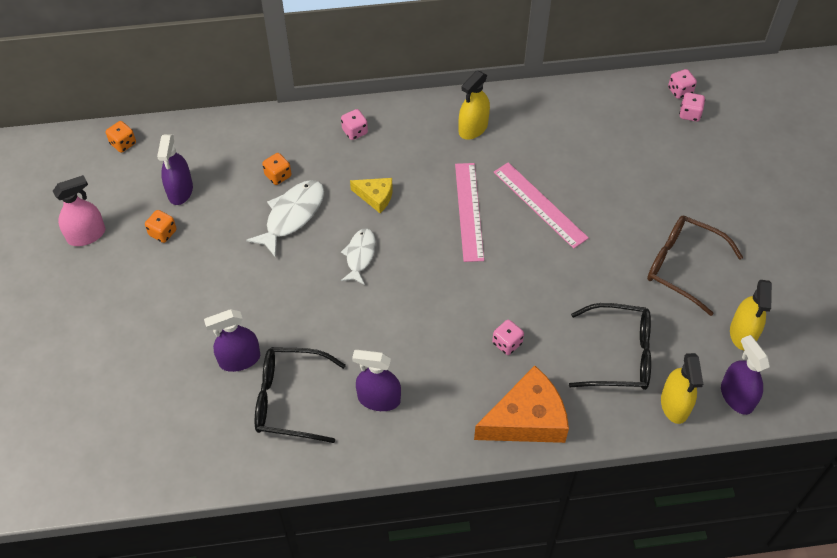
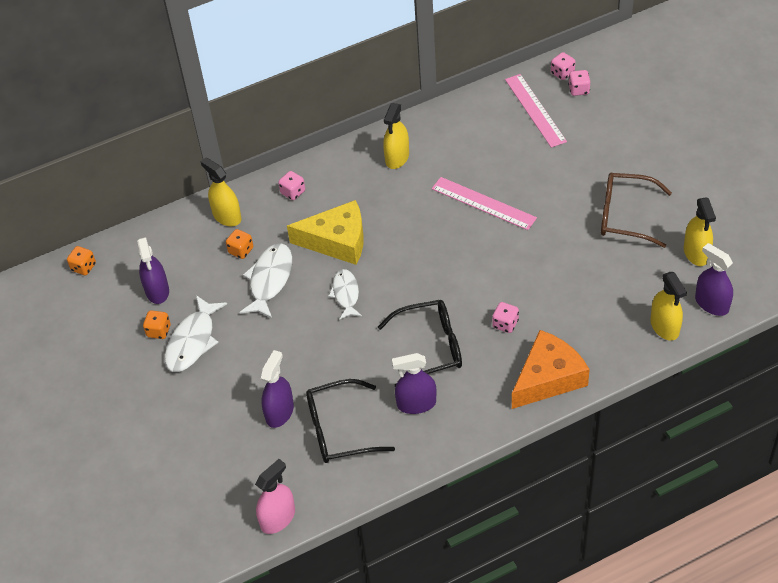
camera: 15 degrees left, 5 degrees down
(86, 235) = (88, 355): pink spray bottle -> pink spray bottle (278, 518)
(190, 254) = (193, 341): none -> white fish
(239, 359) = (279, 412): purple spray bottle -> purple spray bottle turned 150 degrees clockwise
(280, 136) = (227, 216): none -> yellow spray bottle
(375, 197) = (337, 241): yellow cheese -> yellow cheese, size x1.88
(469, 211) = (425, 227): pink ruler -> pink ruler (535, 110)
(620, 355) = (603, 302): black glasses -> black glasses (430, 347)

